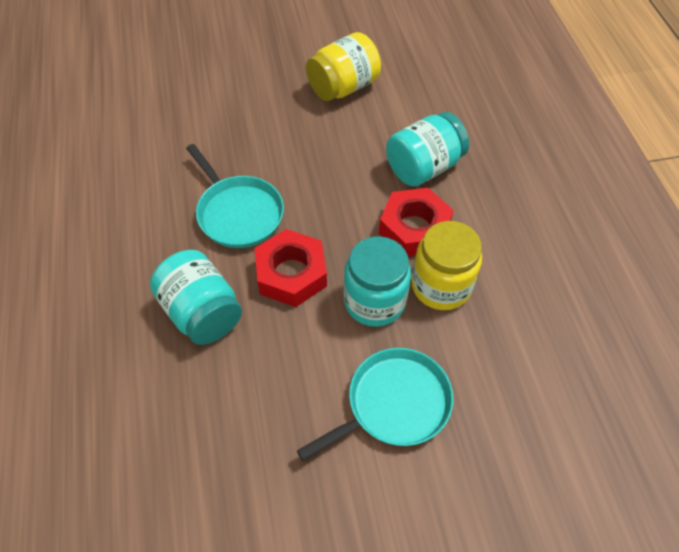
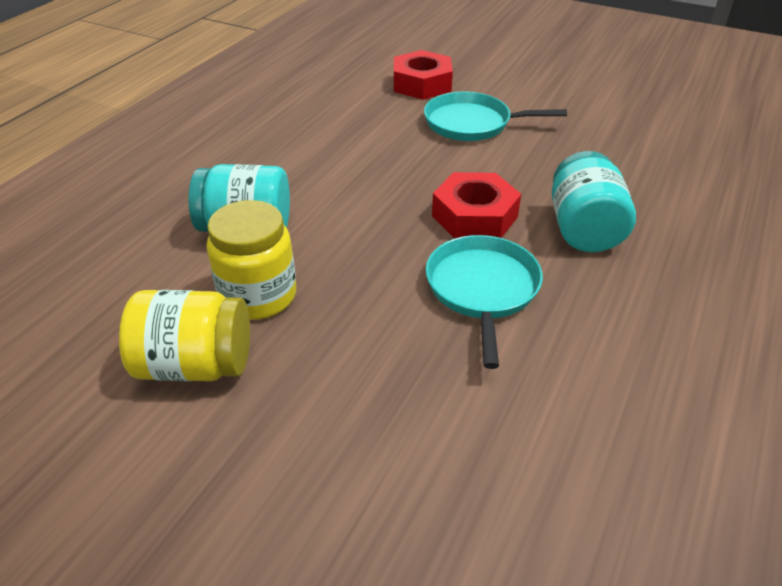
camera: 140 degrees left, 15 degrees down
(374, 301) = (422, 169): turquoise jar -> none
(414, 229) = (327, 193): red nut -> red nut (421, 84)
(441, 286) = (359, 154): yellow jar -> yellow jar (258, 296)

